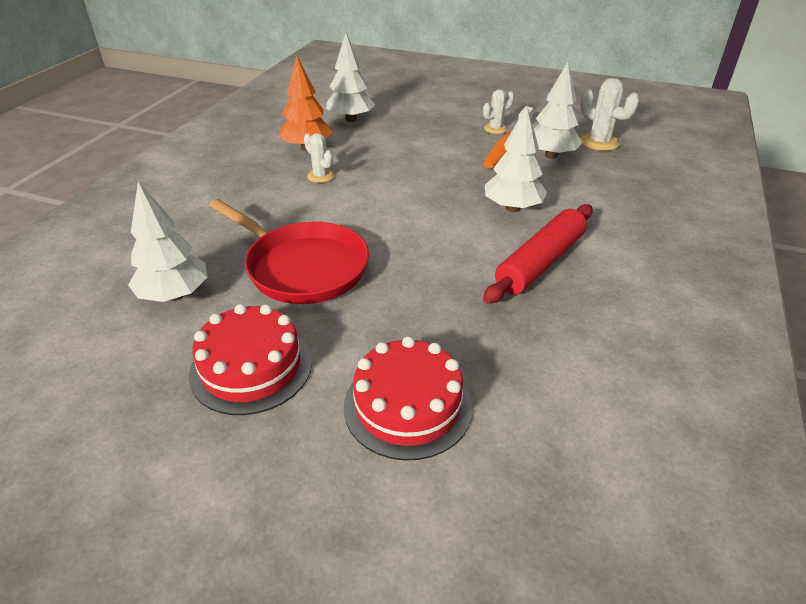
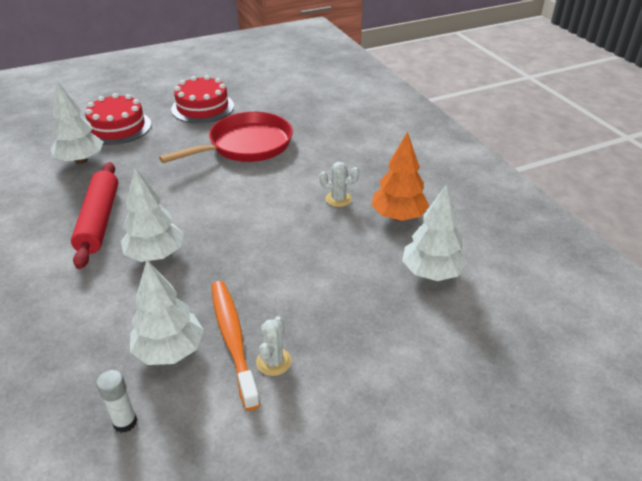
camera: 135 degrees right, 0 degrees up
(174, 295) = (284, 108): white tree -> white tree (81, 160)
(302, 267) = (246, 145): red pan -> red pan turned 150 degrees clockwise
(599, 142) = (125, 422): white cactus -> white glue stick

